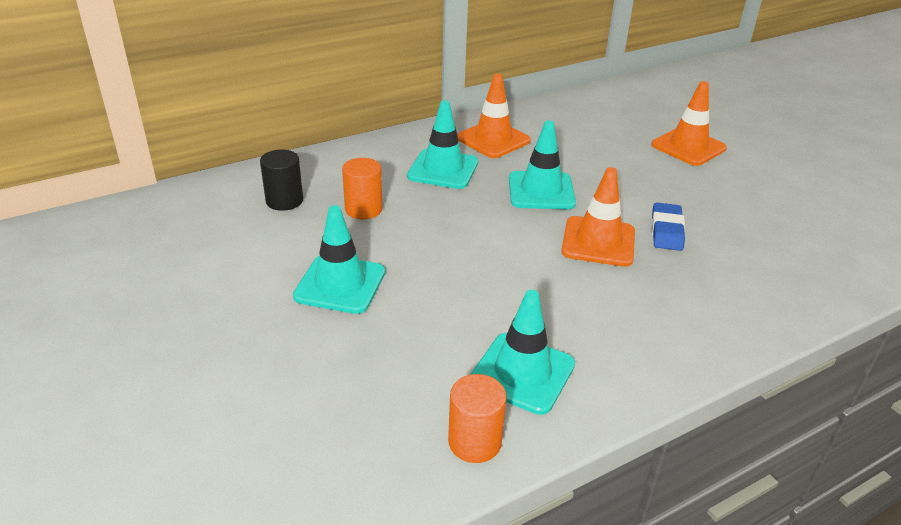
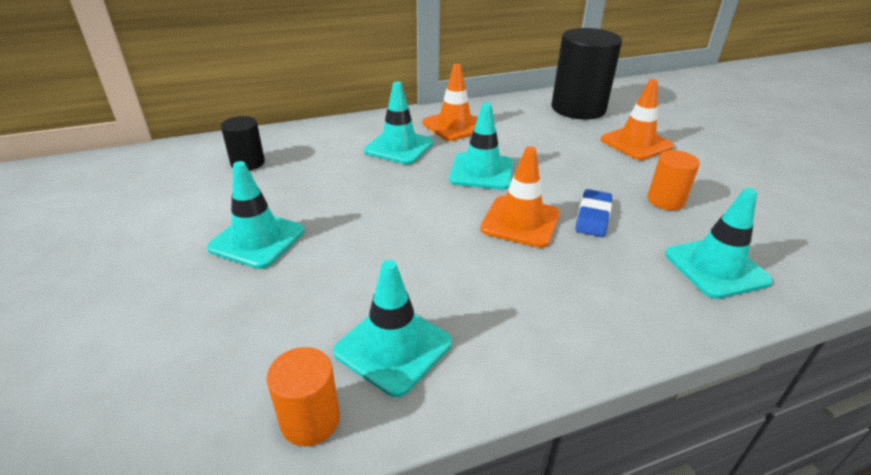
camera: 10 degrees right, 0 degrees up
(363, 209) = (312, 175): orange cylinder -> orange cylinder (665, 200)
(618, 109) = (578, 108): none -> black cylinder
(791, 270) = (716, 267): none -> turquoise traffic cone

